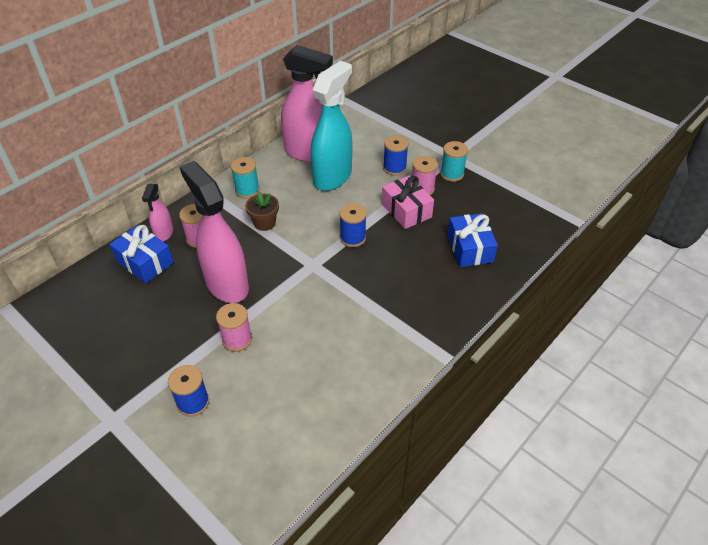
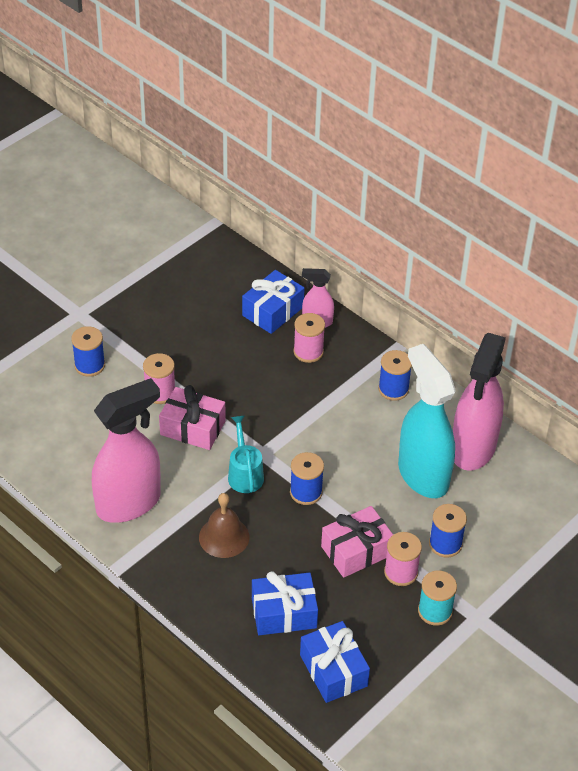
camera: 90 degrees right, 0 degrees up
(227, 284) = (237, 380): pink spray bottle -> pink spray bottle (129, 503)
(247, 190) = (393, 389): turquoise spool -> blue spool
(264, 223) = (333, 408): brown flower pot -> none
(282, 312) = (193, 428): none -> pink gift
(333, 177) = (422, 475): turquoise spray bottle -> turquoise spray bottle turned 150 degrees counterclockwise
(335, 275) = (244, 473): none -> turquoise watering can
(402, 286) = (224, 537): none -> brown bell
(512, 222) = (333, 670): none -> blue gift

